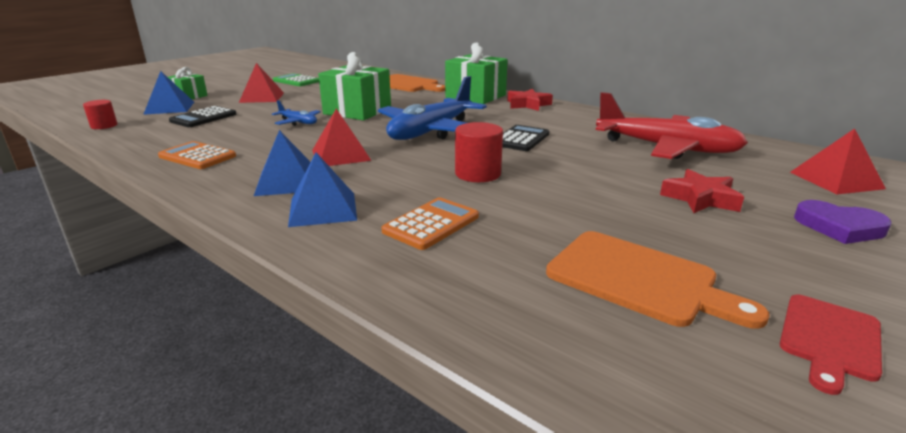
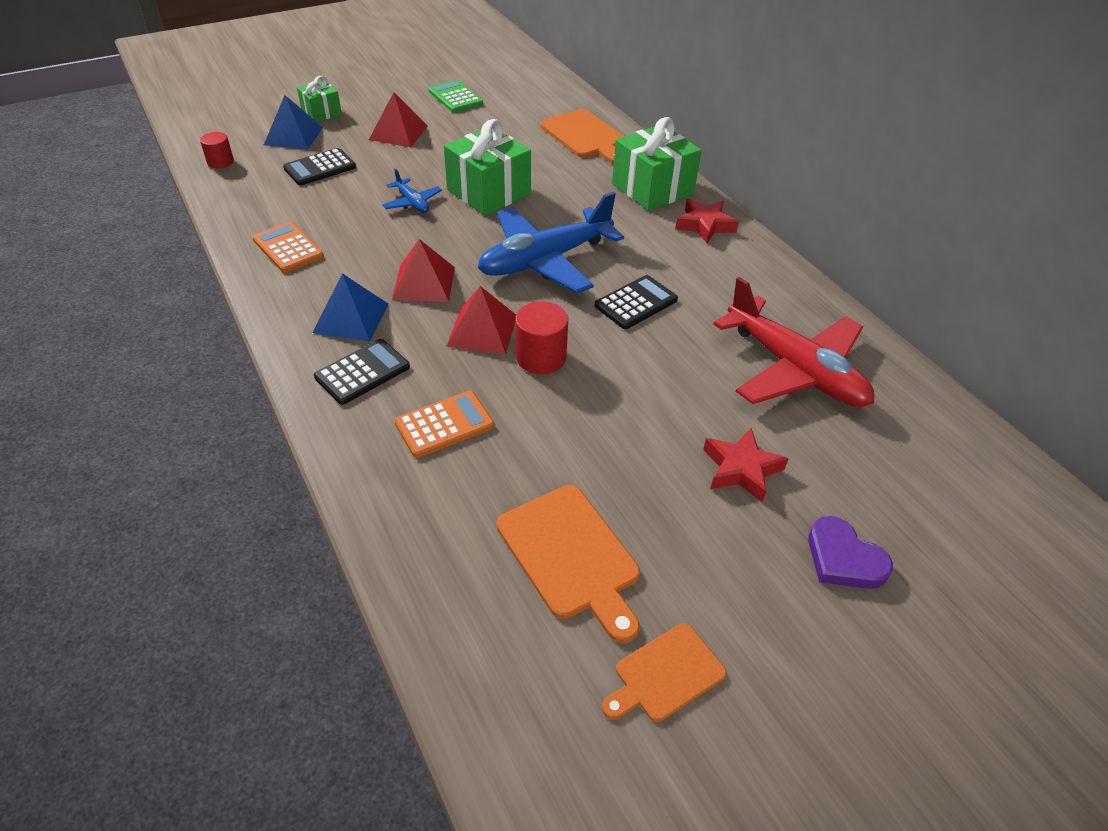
camera: 20 degrees right, 20 degrees up
(323, 209) = (362, 372): blue pyramid -> black calculator
(829, 339) = (665, 675): red cutting board -> orange cutting board
(836, 180) = (938, 488): red pyramid -> red pyramid (482, 330)

